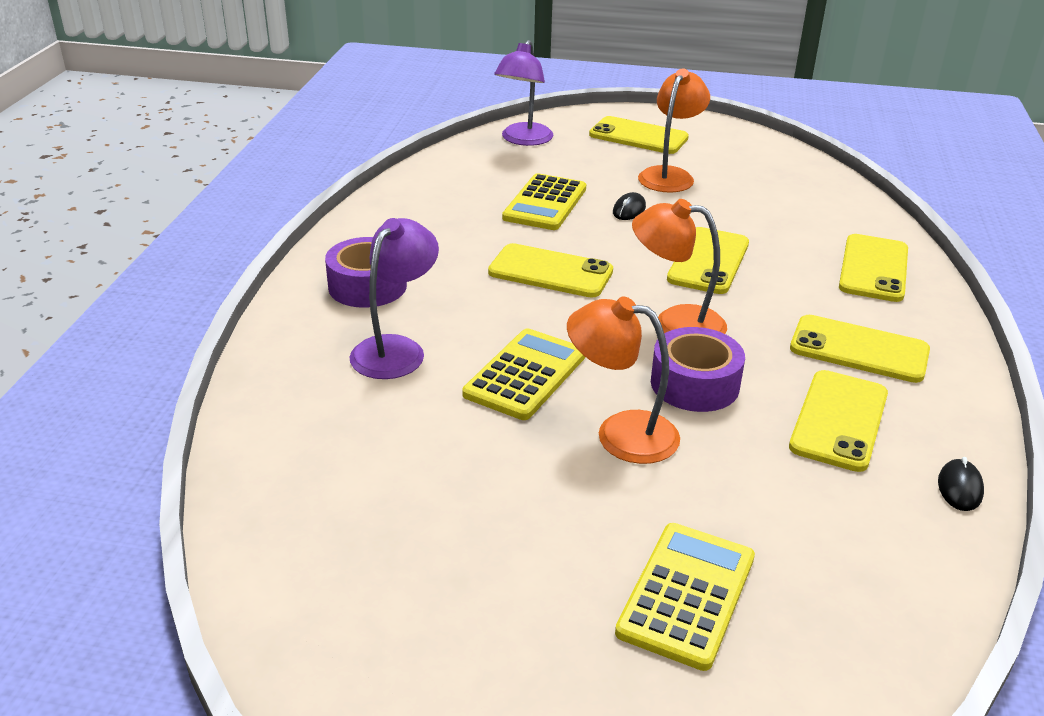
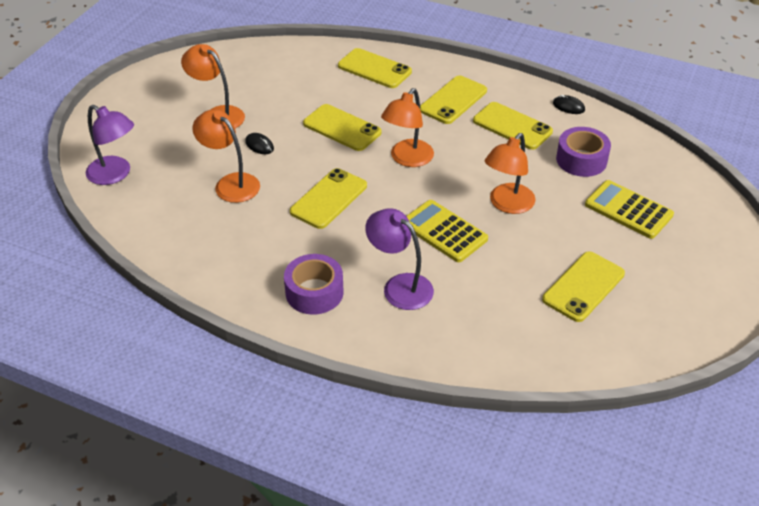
camera: 75 degrees left, 10 degrees up
(545, 203) = (231, 183): yellow calculator -> orange lamp
(638, 136) = (145, 114): yellow phone -> yellow phone (583, 287)
(694, 384) = (469, 167): purple tape -> purple tape (581, 160)

